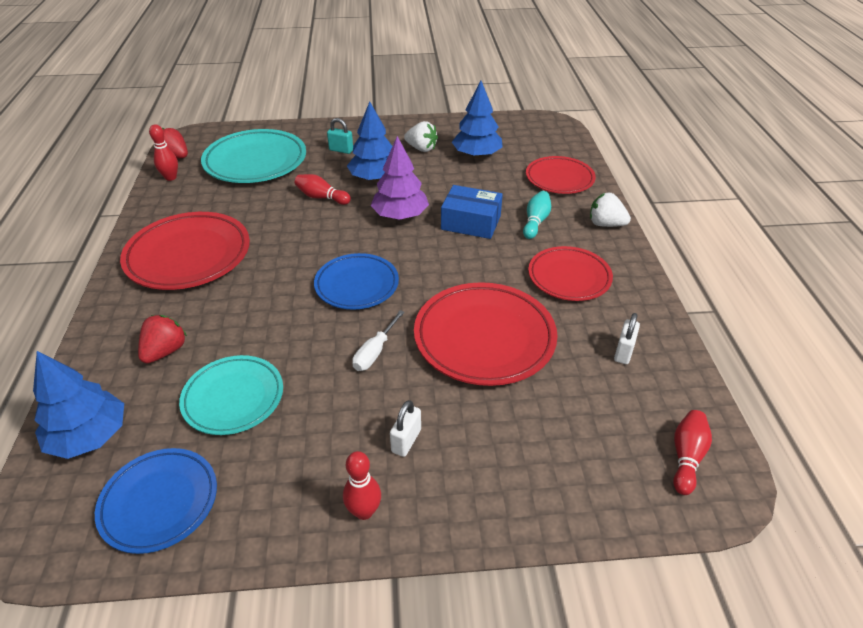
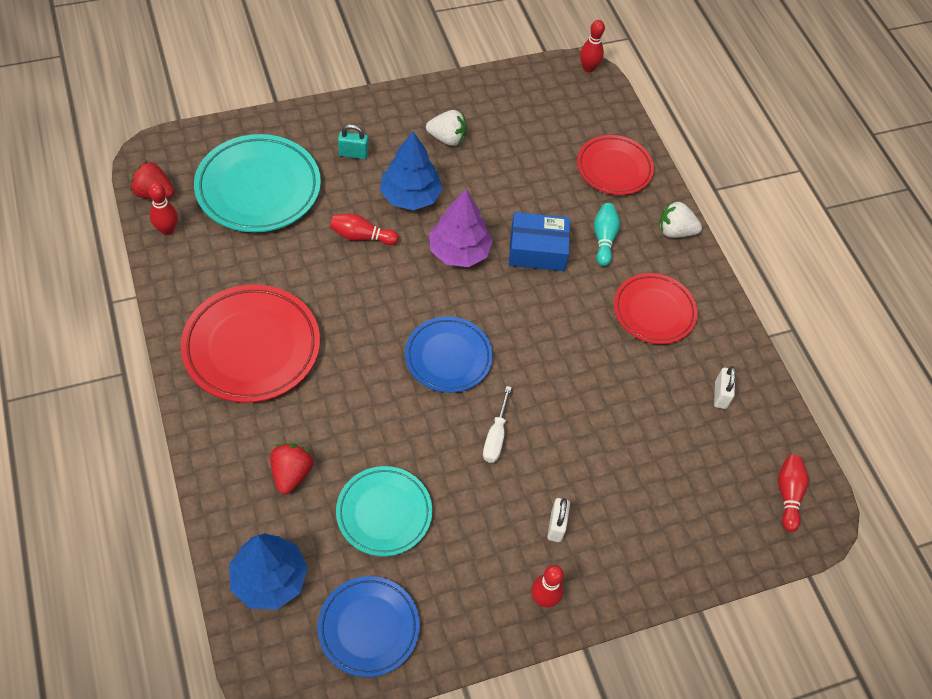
camera: 20 degrees left, 15 degrees up
(477, 155) = (514, 141): blue tree -> none
(484, 338) = (592, 402): red plate -> none
(556, 121) = (588, 68): none -> red bowling pin

